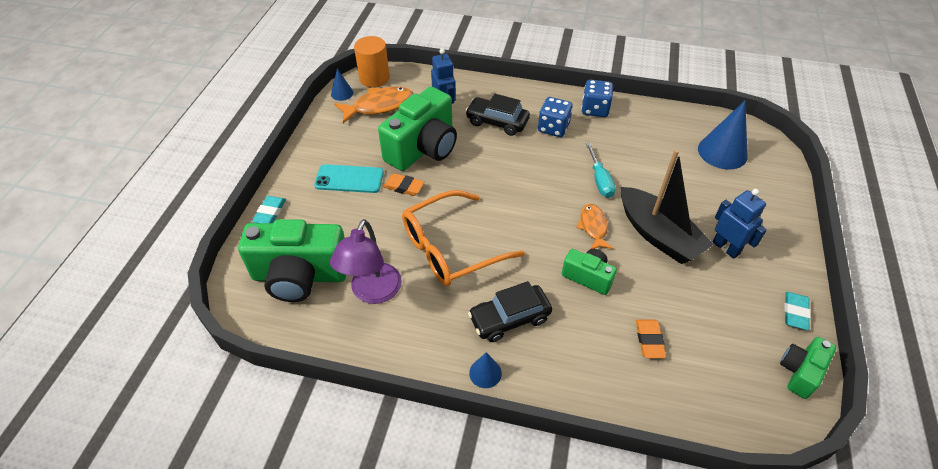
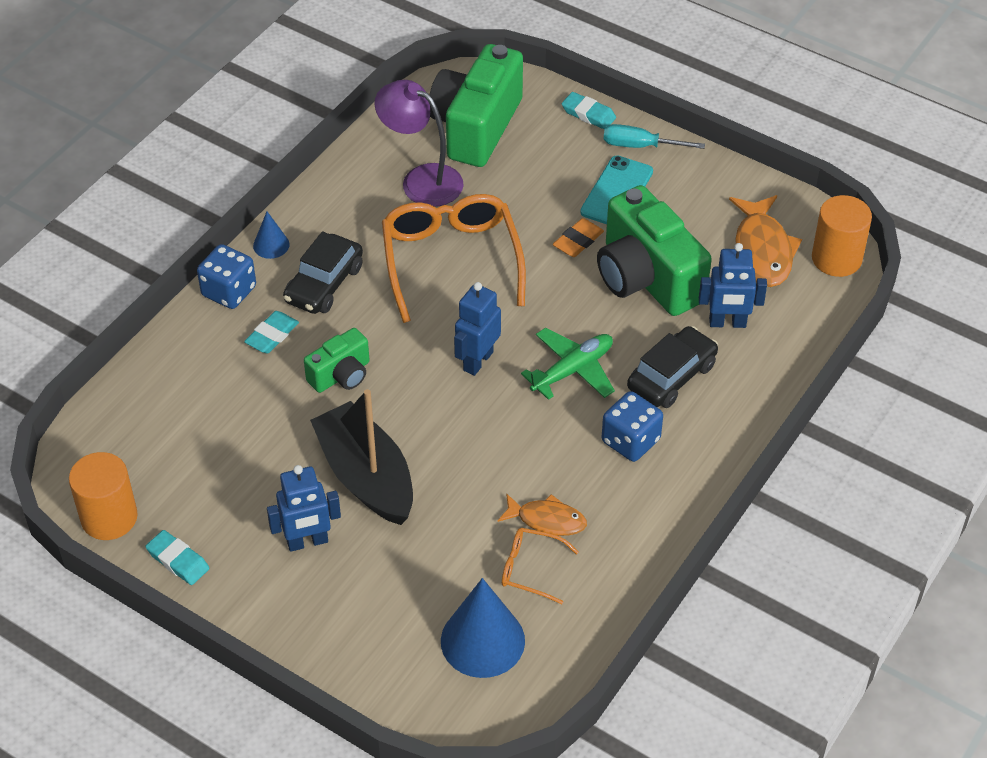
camera: 110 degrees right, 0 degrees up
(342, 93) = (810, 215): blue cone -> none
(509, 318) = (324, 284): black car -> black car turned 150 degrees counterclockwise
(516, 163) = (572, 370): none -> green plane
(533, 208) = (477, 361): none -> blue robot
(577, 334) = (272, 335): none -> turquoise eraser
(593, 227) = (415, 411): orange fish -> orange fish (547, 520)
(595, 109) = (654, 513): blue dice -> blue dice (229, 291)
(599, 180) = (495, 454): turquoise screwdriver -> turquoise screwdriver (640, 146)
(649, 340) = (227, 396): orange eraser -> none
(658, 235) = (366, 476): black boat -> black boat turned 75 degrees clockwise
(665, 145) = (531, 569): none -> orange glasses
(800, 372) = (109, 517): green camera -> orange cylinder

